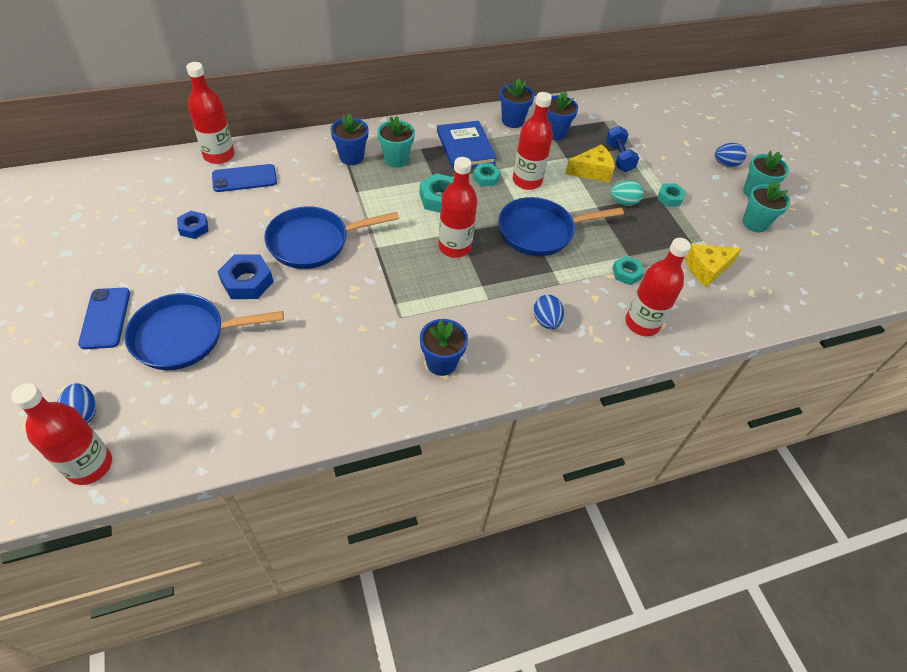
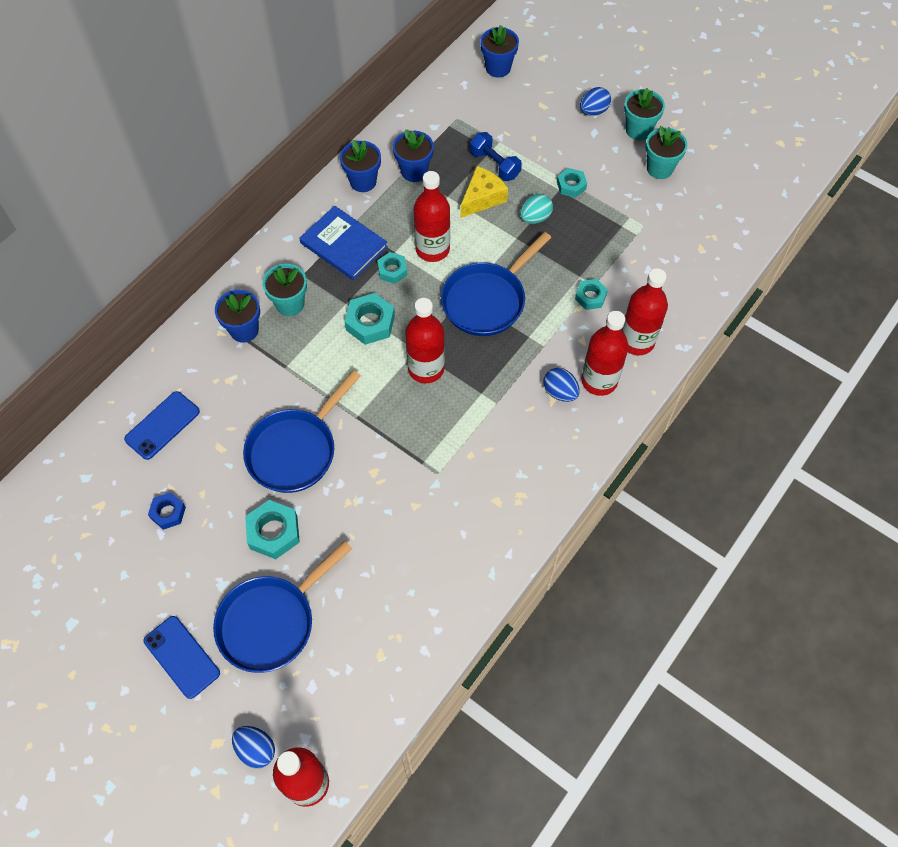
camera: 30 degrees left, 10 degrees up
(219, 155) = (109, 416): red bottle -> red bottle (599, 380)
(247, 282) = (273, 532): blue nut -> turquoise nut
(441, 363) = (507, 492): blue flower pot -> blue flower pot (498, 68)
(706, 269) = (651, 248): yellow cheese -> none

